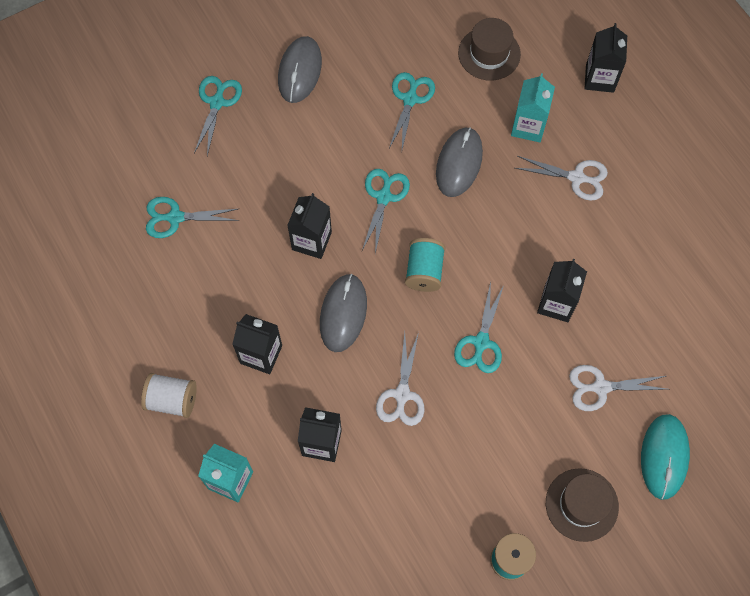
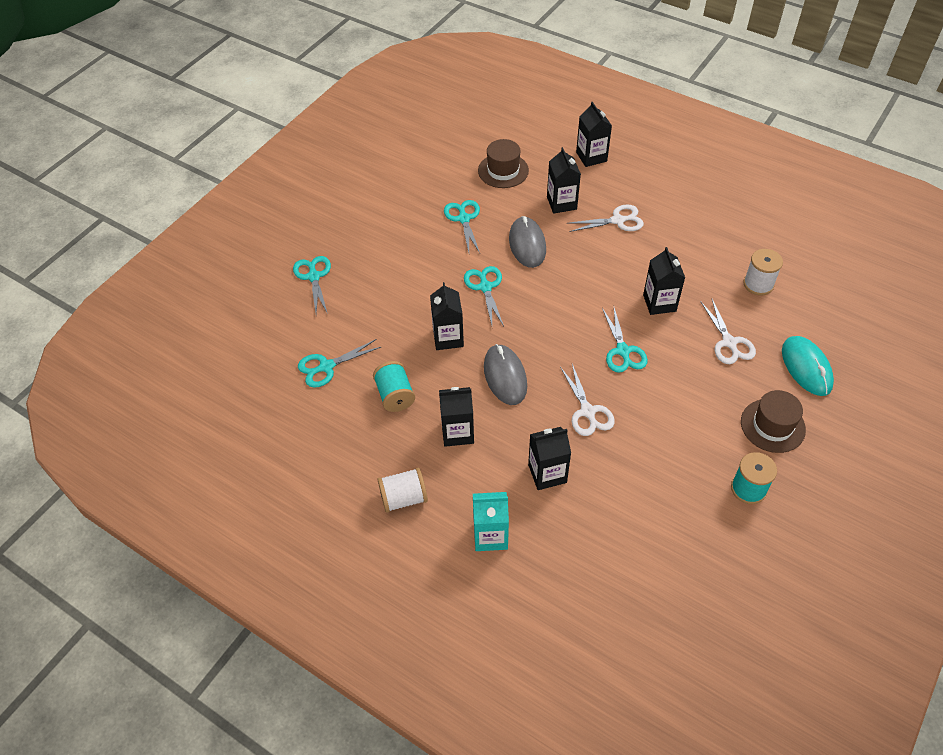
camera: 25 degrees left, 15 degrees down
(300, 71) = (367, 232): grey mouse -> none
(424, 271) = (548, 322): turquoise spool -> turquoise spool (395, 395)
(528, 126) = (561, 203): turquoise carton -> black carton
(600, 387) = (729, 343): white scissors -> white scissors turned 75 degrees counterclockwise
(681, 332) = (758, 284): none -> white spool

